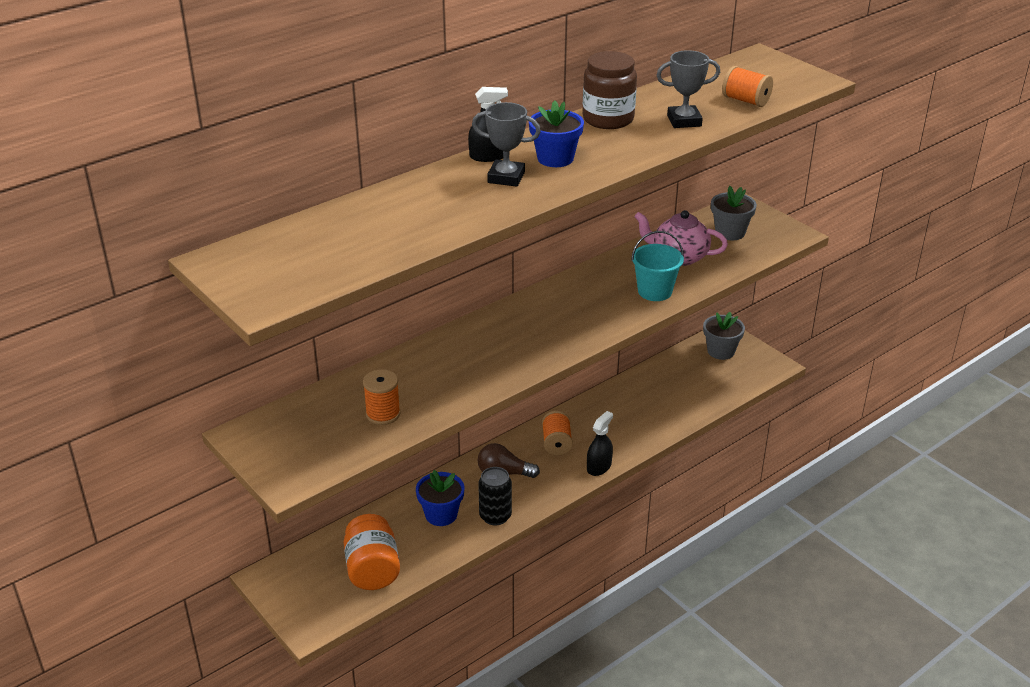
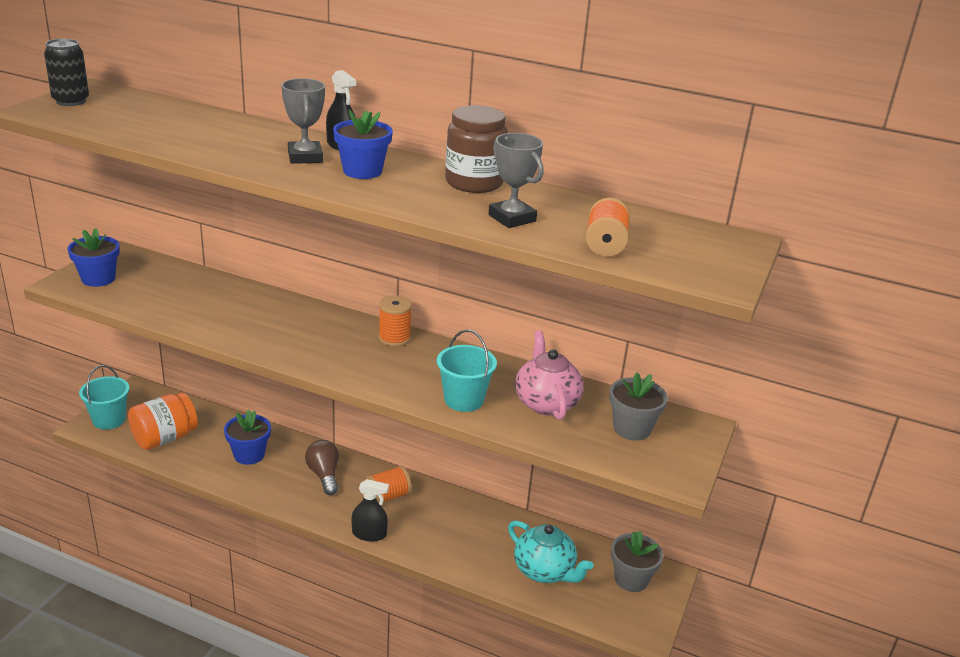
camera: 60 degrees right, 5 degrees down
(295, 455) = (98, 278): none -> blue flower pot
(308, 608) = (109, 420): none -> turquoise bucket
(383, 414) = (169, 301): orange spool -> orange spool (394, 338)
(495, 516) = (262, 486): black can -> black can (71, 101)
(691, 388) = (545, 571): none -> turquoise teapot

